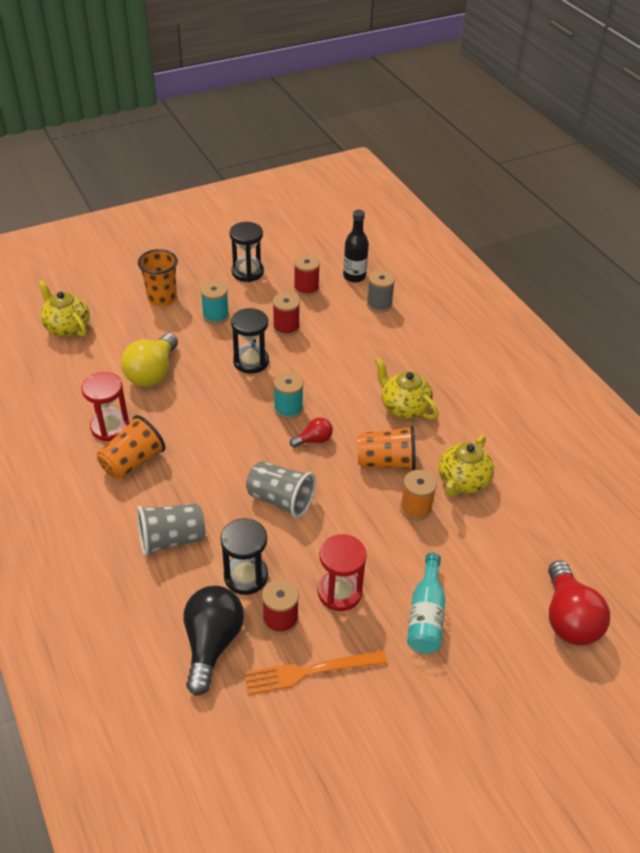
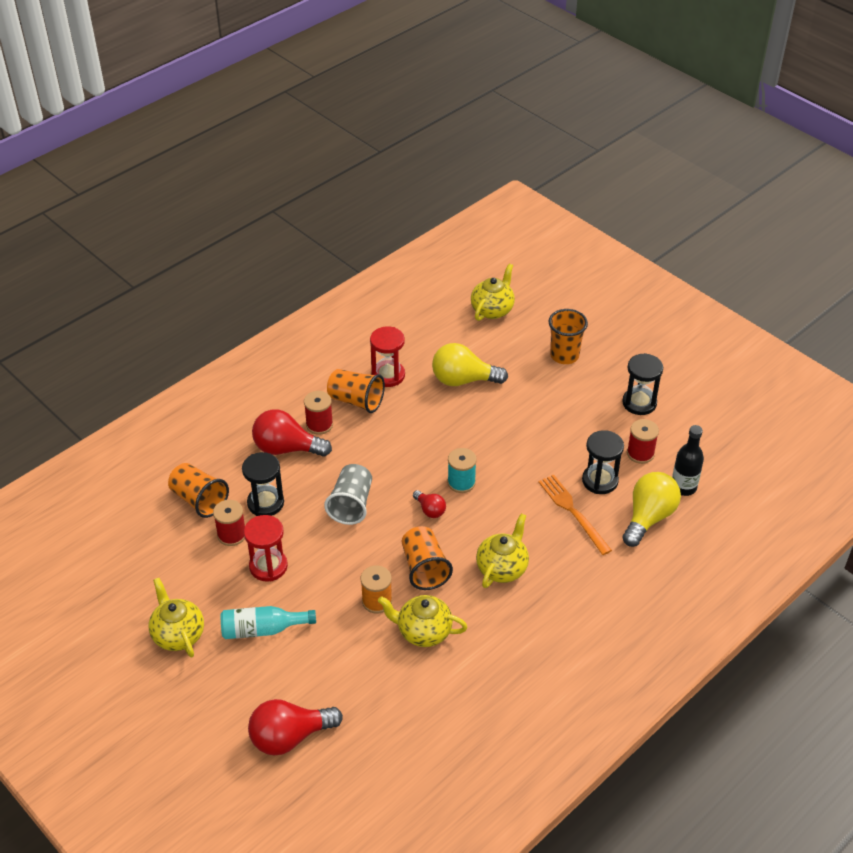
camera: 75 degrees right, 0 degrees up
(171, 539) = (286, 448): grey cup -> red light bulb
(212, 643) = (199, 500): black light bulb -> orange cup
(215, 316) = (560, 399): turquoise spool -> none
(251, 361) = (510, 440): black hourglass -> black hourglass (600, 481)
(286, 327) = (571, 453): red spool -> red spool (319, 425)
(310, 671) = (190, 564): orange fork -> orange fork (573, 512)
(379, 304) = (649, 517): grey spool -> yellow light bulb
(411, 702) = (178, 634): none -> yellow teapot

